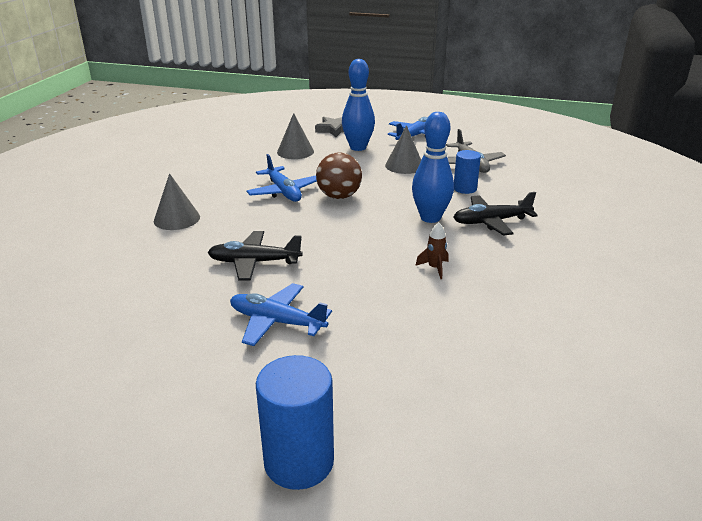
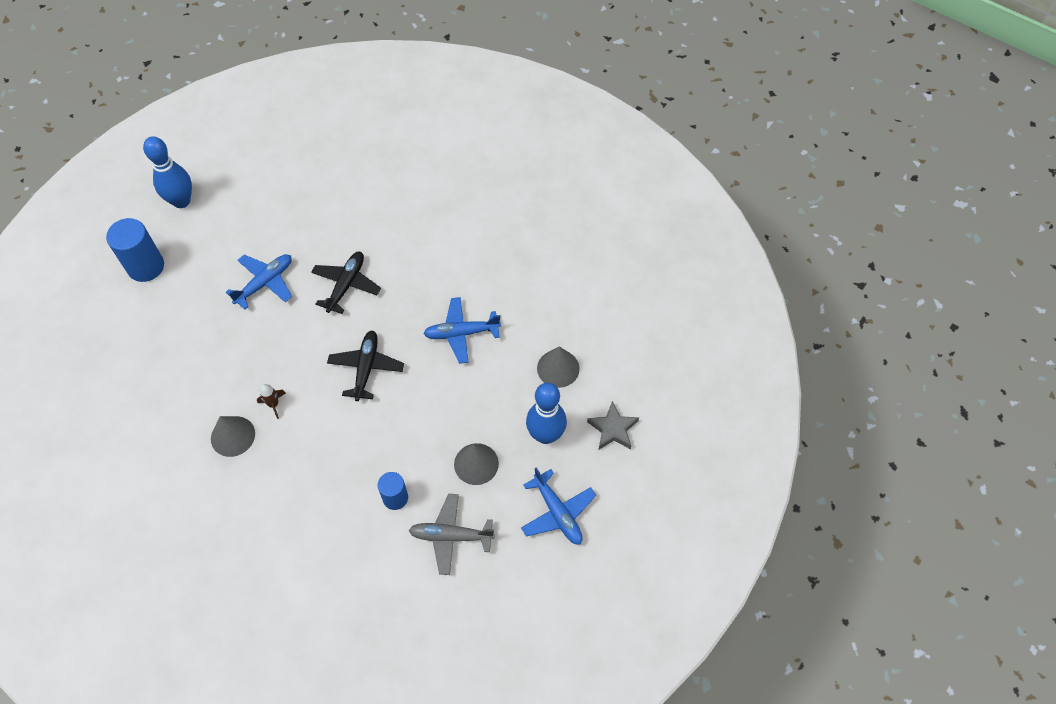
camera: 110 degrees right, 30 degrees up
(177, 219) = (444, 244): grey cone -> grey cone (233, 436)
(339, 196) = (430, 377): brown ball -> none
(430, 218) = (352, 438): blue bowling pin -> blue bowling pin (181, 201)
(491, 222) = (320, 486): black plane -> black plane (366, 368)

